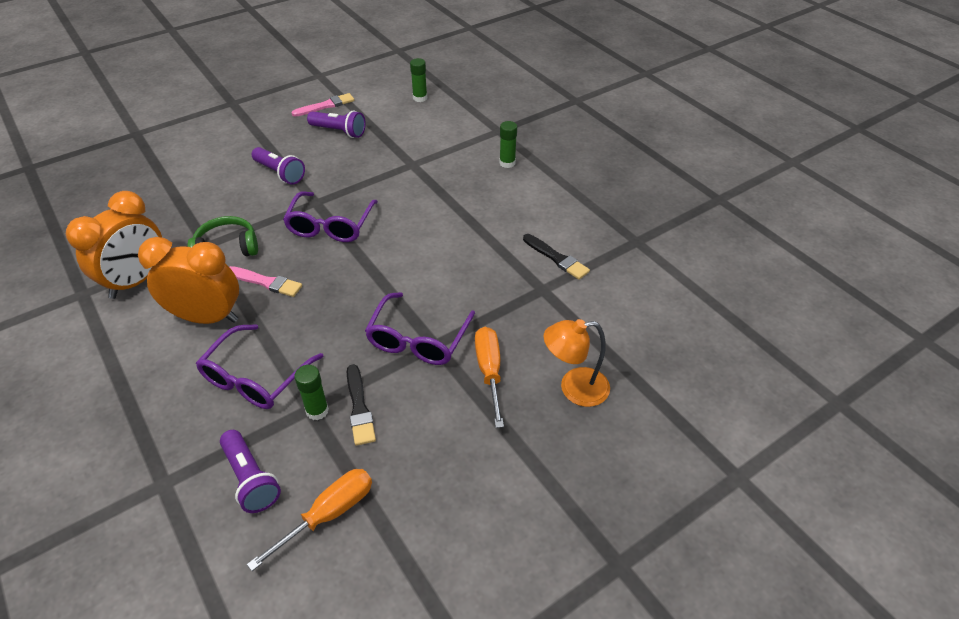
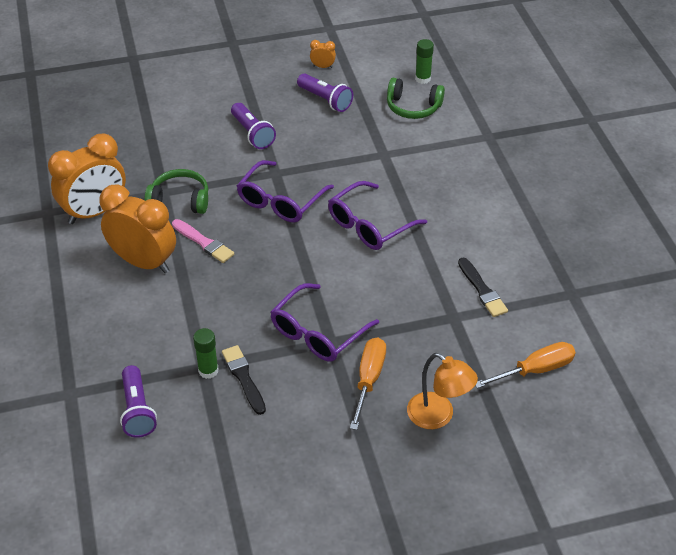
camera: 20 degrees right, 0 degrees up
(255, 378) = (167, 328): purple glasses -> purple glasses (369, 225)
(325, 106) = (322, 67): pink brush -> orange clock
(329, 514) = (189, 456): orange screwdriver -> orange screwdriver (536, 370)
(359, 407) = (244, 378): black brush -> black brush turned 150 degrees clockwise
(421, 121) = (413, 107): none -> green headphones
(507, 163) = (480, 176): green glue stick -> none
(574, 388) = (438, 416): orange lamp -> orange lamp turned 150 degrees counterclockwise

